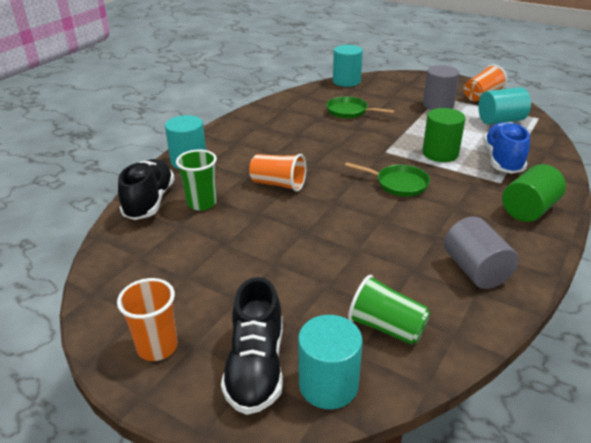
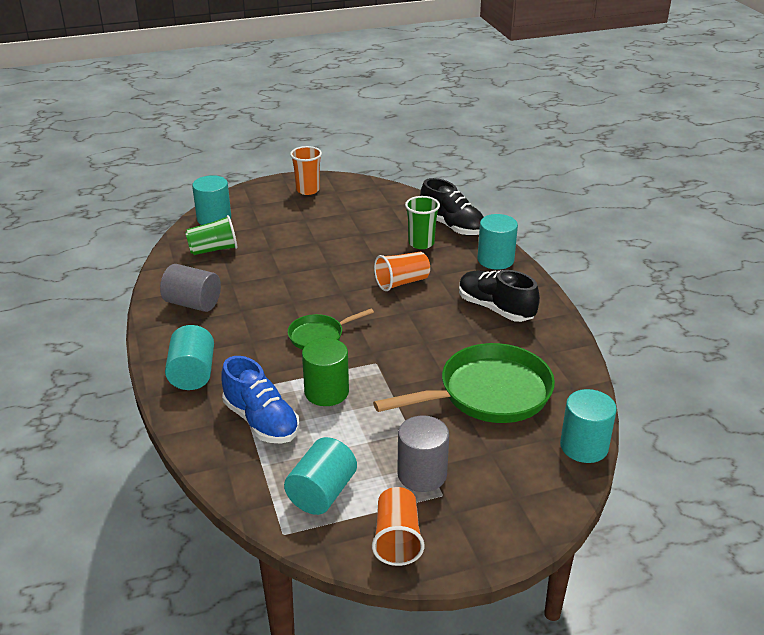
camera: 130 degrees right, 0 degrees up
(256, 367) = (254, 207): black shoe -> black shoe (495, 308)
(349, 111) = (488, 393): green pan -> green pan, size x1.89
(529, 210) = (192, 374): green cylinder -> turquoise cylinder

